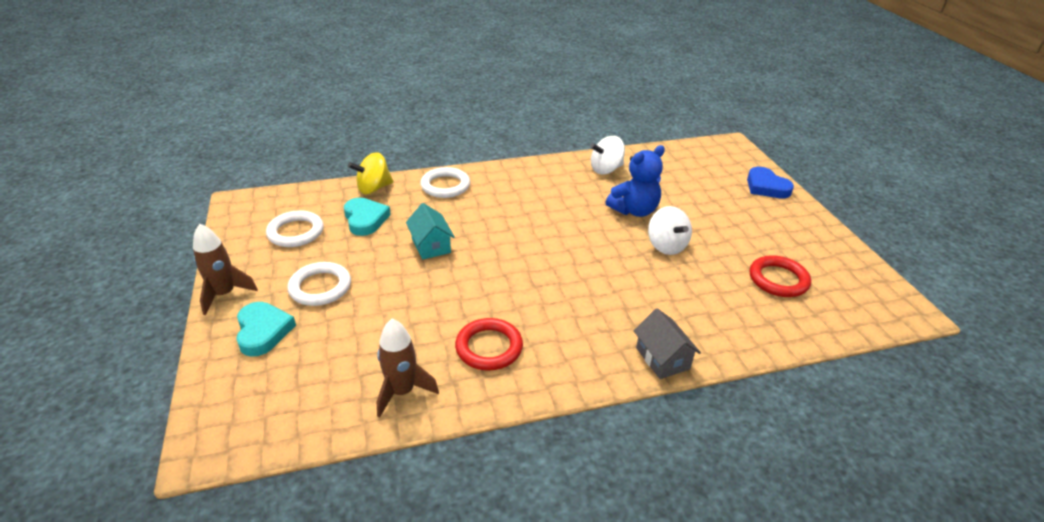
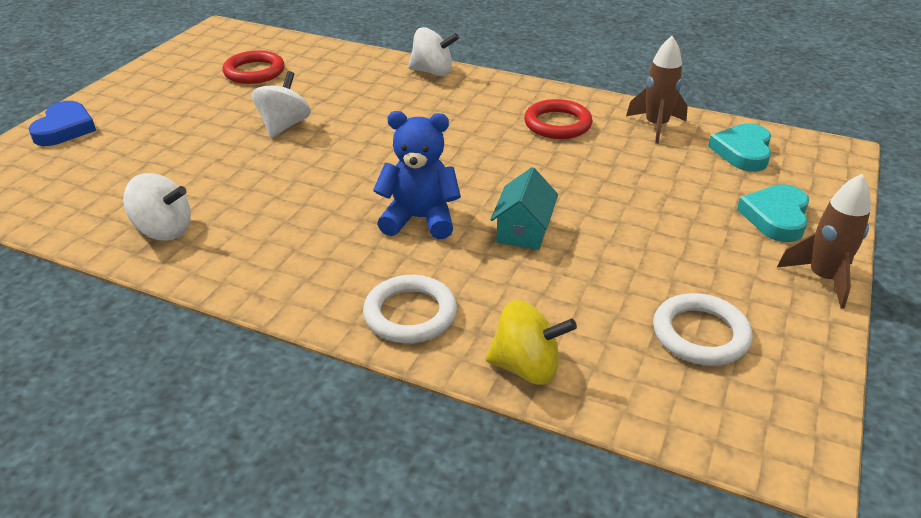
camera: 140 degrees left, 0 degrees up
(320, 287) = (693, 237): white ring -> none
(365, 219) = (581, 309): turquoise heart -> turquoise heart (743, 152)
(634, 210) = (242, 167): blue teddy bear -> blue teddy bear (420, 219)
(662, 358) = (432, 72): grey house -> white spinning top

